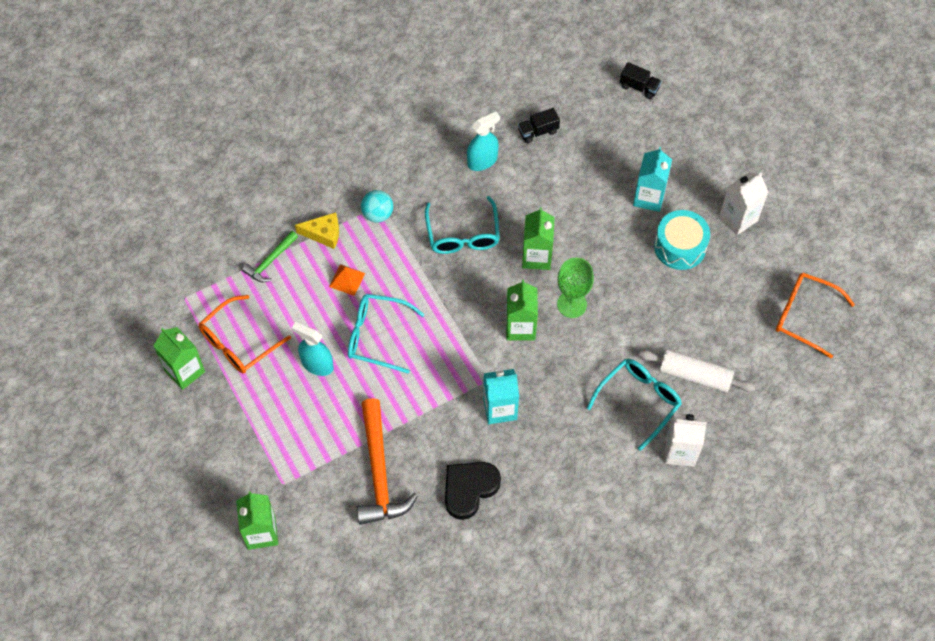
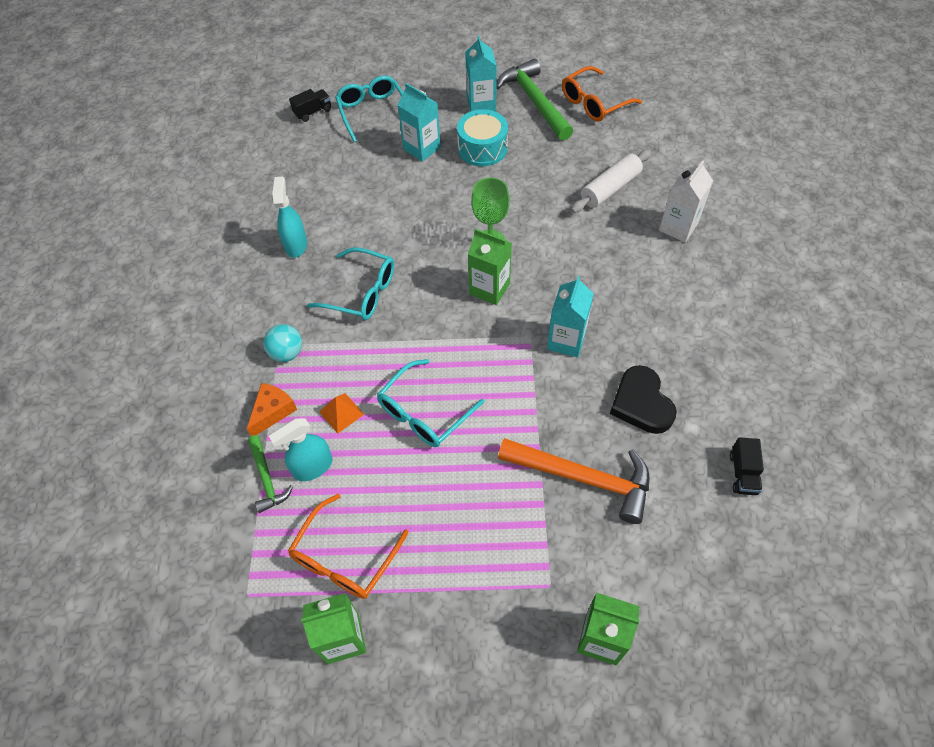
camera: 60 degrees left, 5 degrees down
(238, 342) = (344, 558): orange glasses -> orange glasses turned 45 degrees clockwise
(317, 364) = (422, 485): turquoise spray bottle -> turquoise spray bottle (312, 467)
(324, 234) = (273, 411): yellow cheese -> orange cheese
(536, 257) = (424, 247): green carton -> none
(538, 131) = (299, 193): black truck -> black truck (743, 473)
(639, 401) = (614, 235): turquoise glasses -> turquoise glasses (372, 112)
(738, 218) = (481, 104): white carton -> turquoise carton
(772, 262) = (534, 101): none -> green hammer

